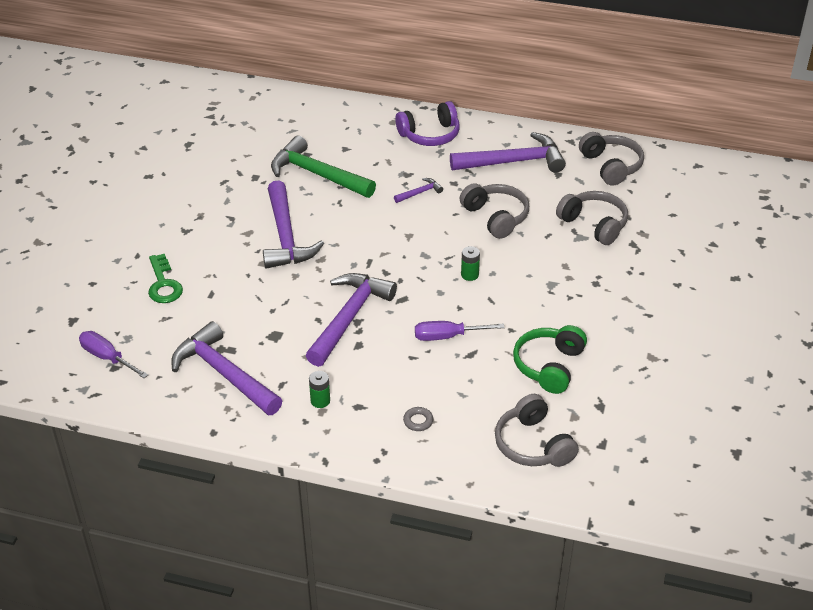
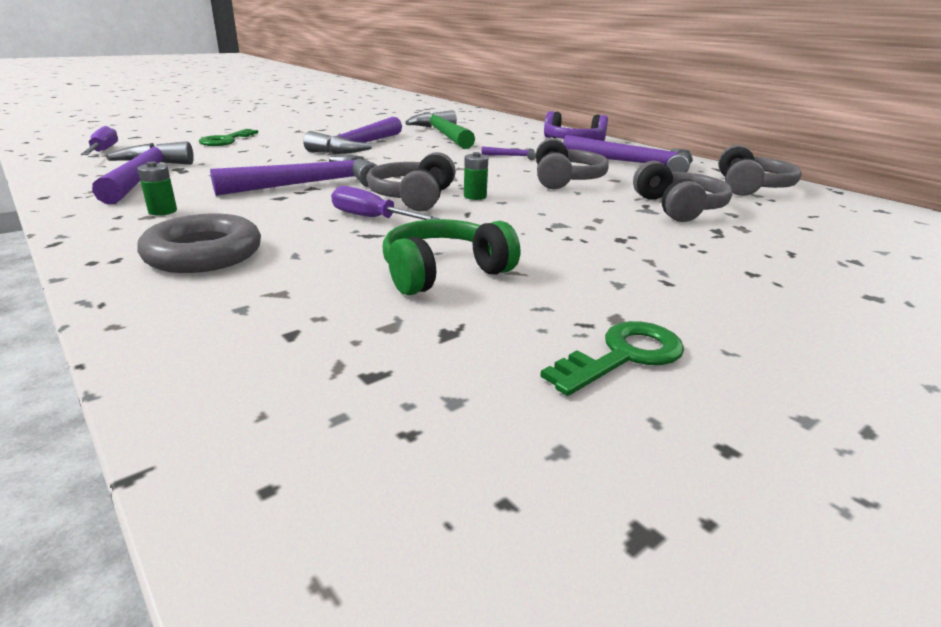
camera: 35 degrees right, 15 degrees down
(418, 421) = (204, 254): grey ring -> grey ring, size x2.40
(533, 444) = (275, 327): grey headphones -> grey headphones (414, 197)
(673, 380) = (623, 356): none -> green key

